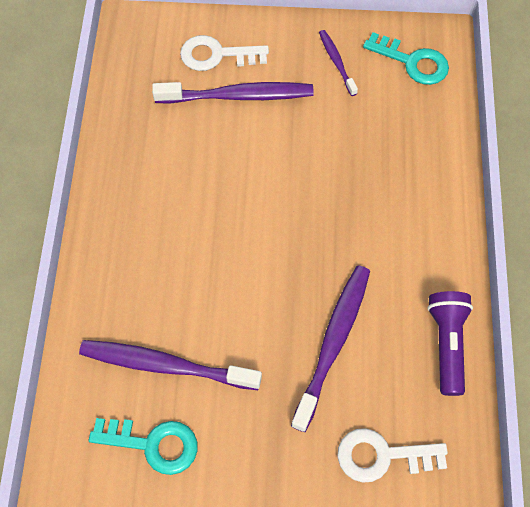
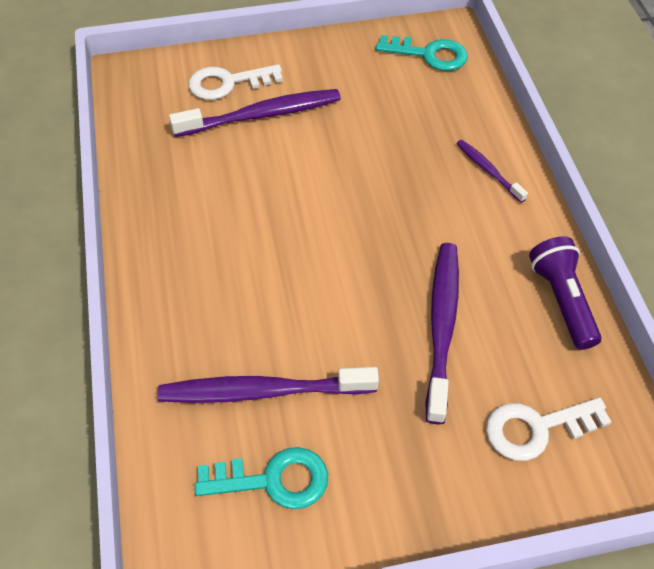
camera: 15 degrees left, 10 degrees down
(336, 62) = (353, 68): purple toothbrush -> purple toothbrush (488, 170)

